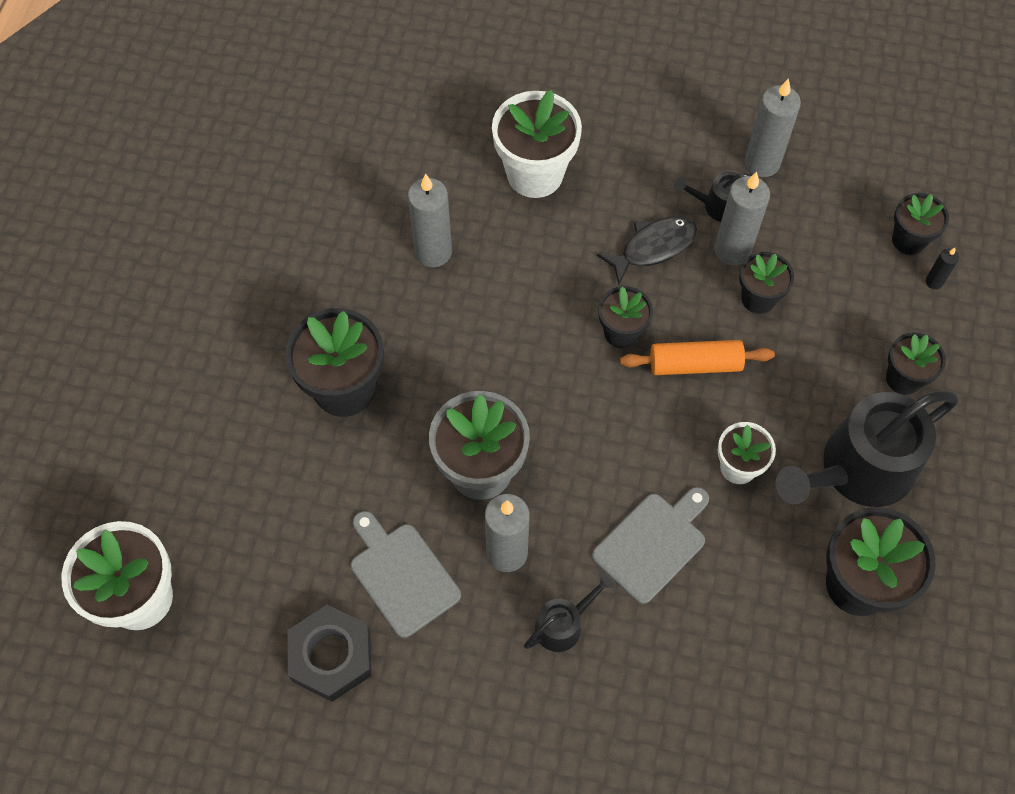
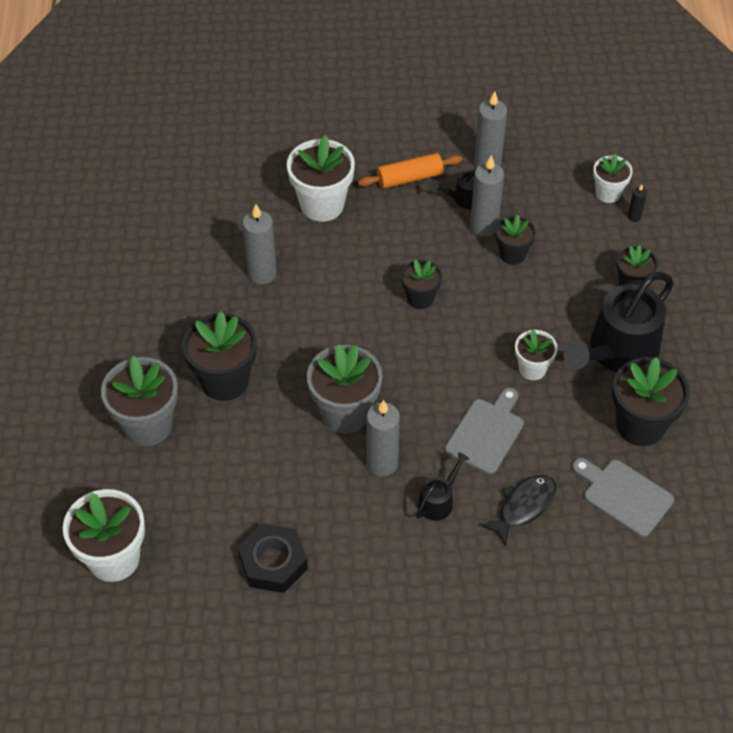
camera: 15 degrees left, 10 degrees down
(233, 426) = (147, 425): none -> grey flower pot
(401, 575) = (308, 496): grey cutting board -> grey cutting board (624, 495)
(653, 247) = (425, 236): black fish -> black fish (523, 507)
(695, 364) = (480, 308): orange rolling pin -> orange rolling pin (409, 178)
(908, 240) = (608, 193): black flower pot -> white flower pot

